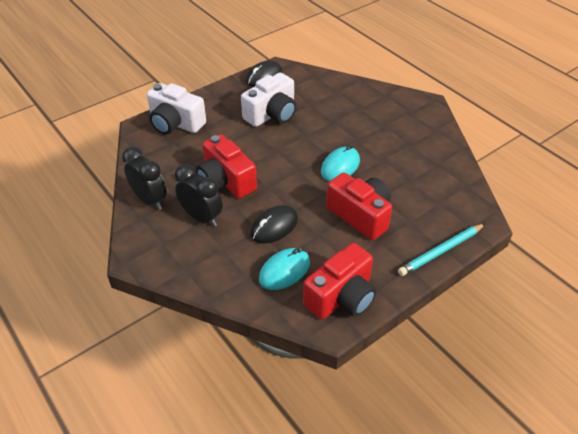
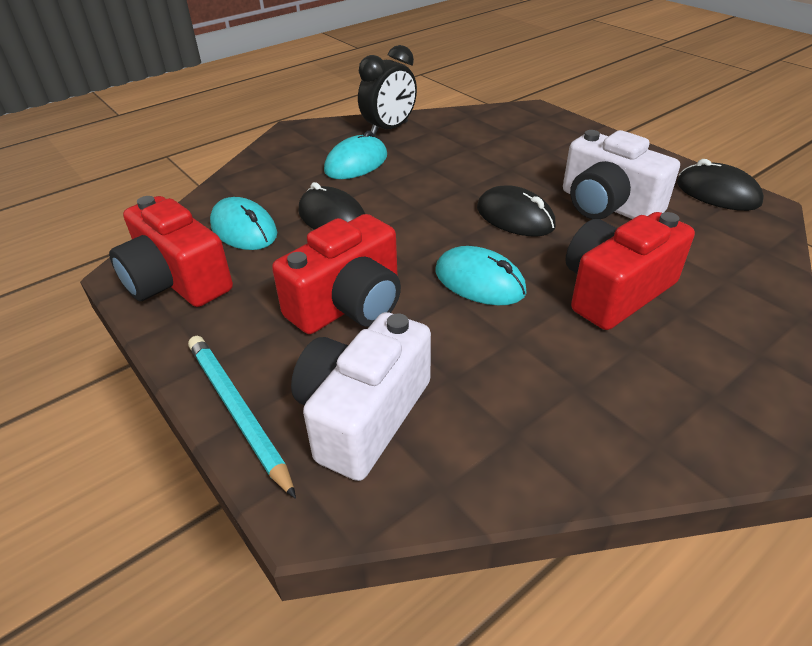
camera: 90 degrees right, 5 degrees down
(175, 123) = (548, 131): white camera -> white camera (363, 415)
(201, 217) = (356, 163): black clock -> turquoise mouse
(226, 181) = (429, 175): red camera -> red camera (615, 291)
(280, 148) = (515, 217): none -> black mouse

